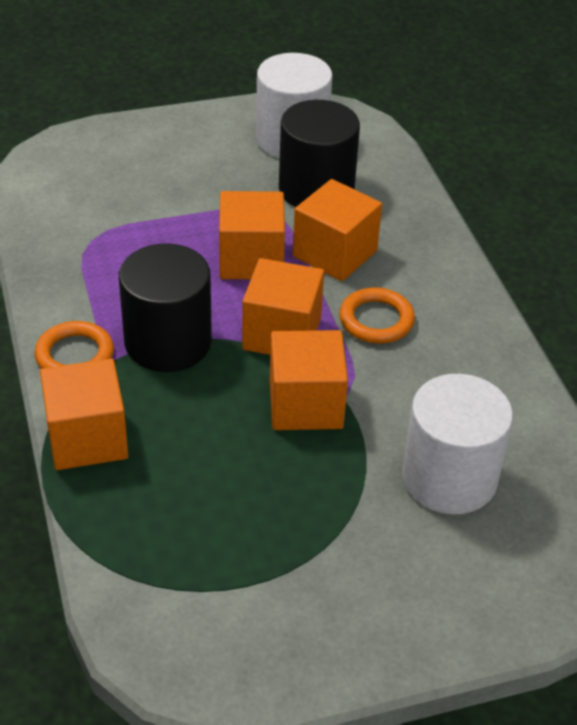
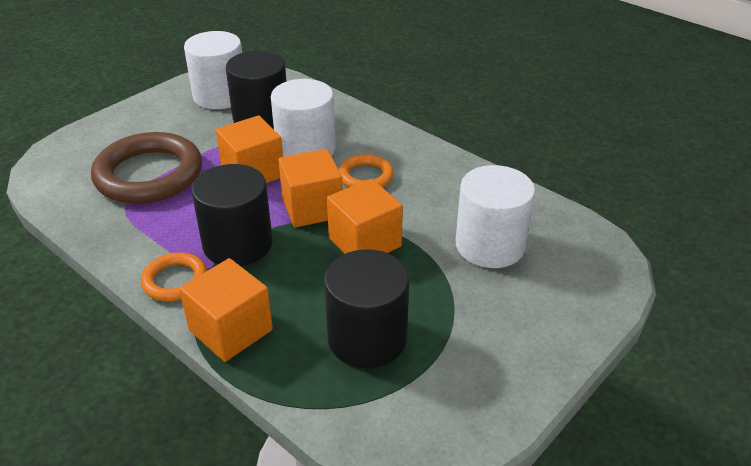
camera: 30 degrees left, 5 degrees down
(139, 214) = (149, 175): none -> brown ring
(215, 518) = (367, 338): none -> black cylinder
(335, 254) = (305, 149): orange cube -> white cylinder

